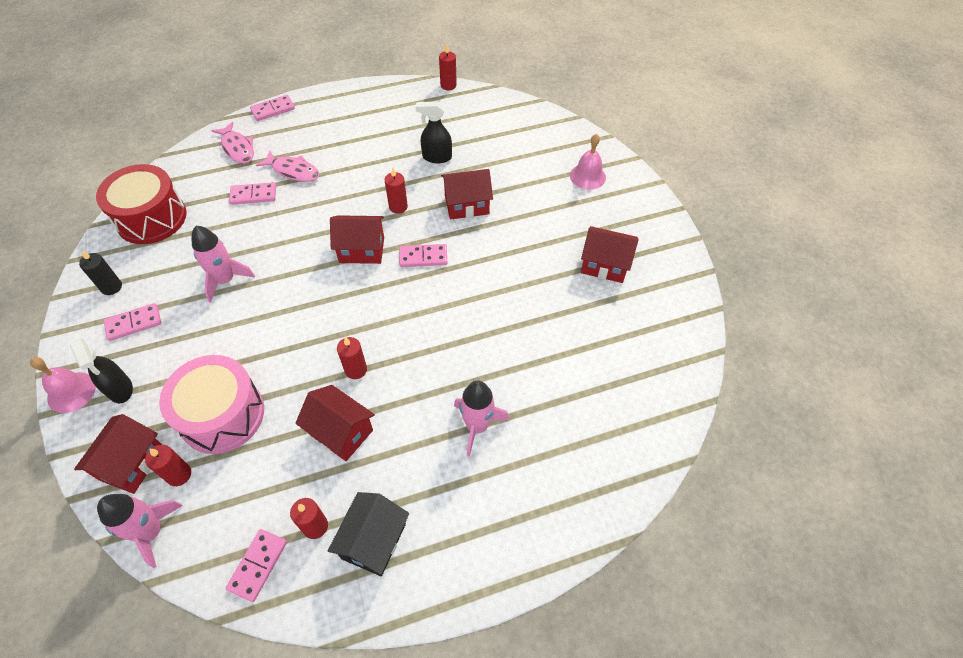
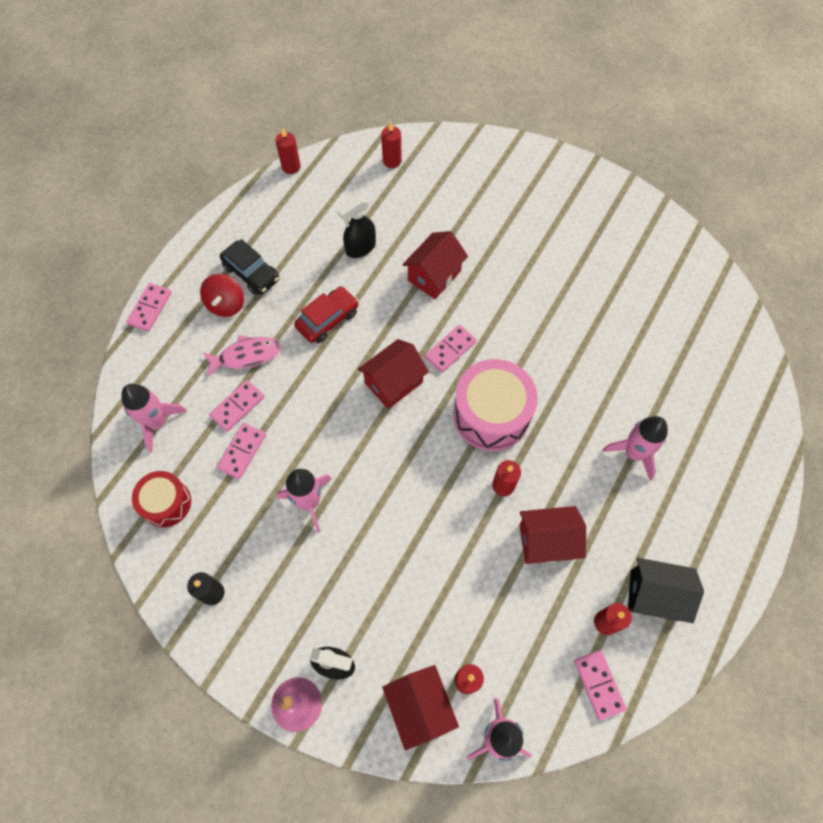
camera: 40 degrees left, 10 degrees up
(134, 323) = (275, 604): pink domino -> pink domino (242, 451)
(151, 218) = (166, 503): red drum -> red drum, size x0.60
(201, 172) = (157, 423): none -> pink rocket
(222, 415) = (444, 609): pink drum -> pink drum (491, 414)
(237, 148) = (164, 373): pink fish -> none
(317, 135) = (226, 304): none -> red spinning top
(352, 128) = (251, 273): none -> black car
(366, 184) = (328, 319): none -> red car
(373, 541) = (654, 595): black house -> black house turned 60 degrees counterclockwise
(398, 207) = (379, 320): red candle -> red candle (392, 161)
(587, 176) = (501, 178): pink bell -> none
(604, 265) = (591, 250): red house -> none

